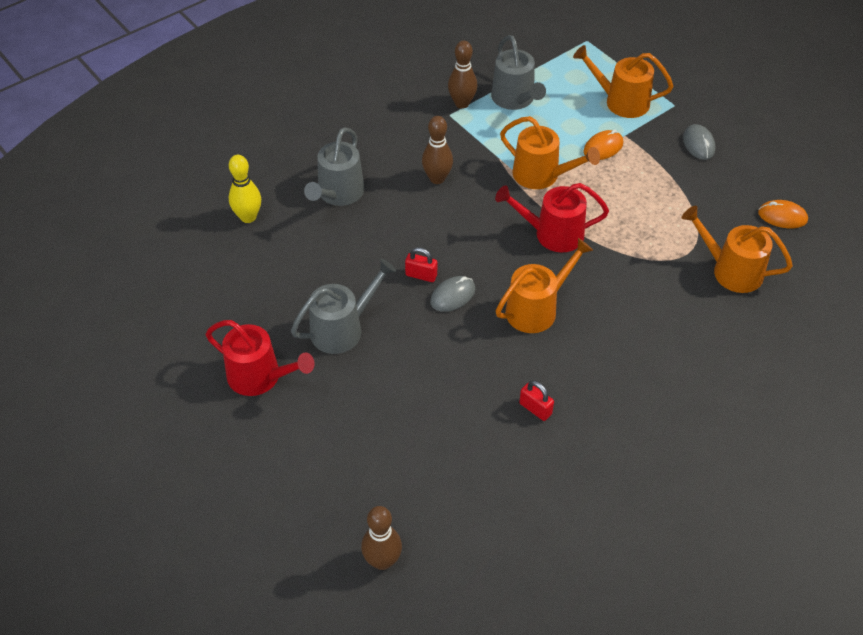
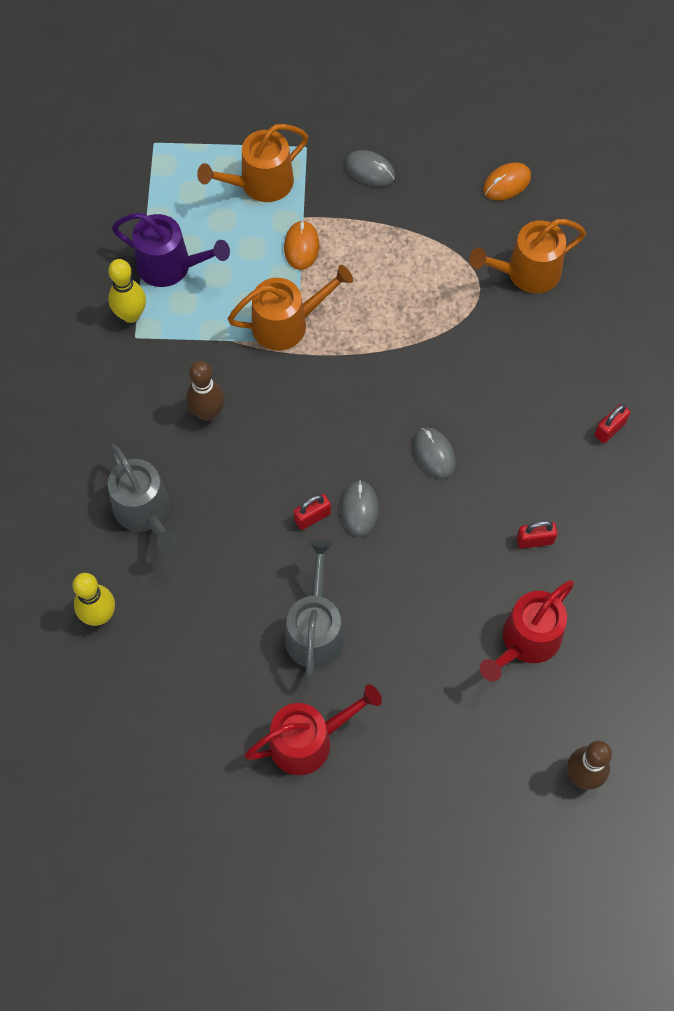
camera: 50 degrees left, 15 degrees up
(462, 103) = (131, 315): brown bowling pin -> yellow bowling pin
(515, 99) = (170, 266): grey watering can -> purple watering can
(536, 309) = (434, 454): orange watering can -> grey mouse
(552, 234) = (363, 372): red watering can -> red watering can (526, 641)
(670, 397) = (609, 429): none -> red padlock

